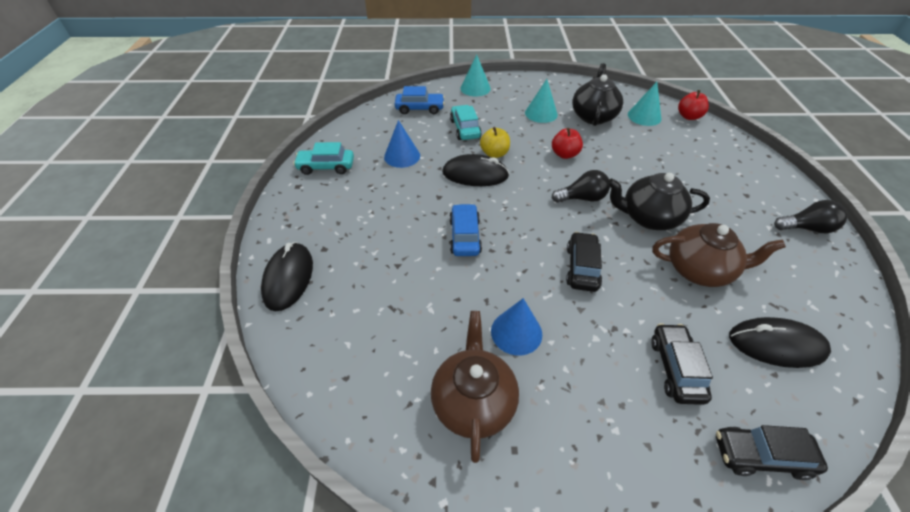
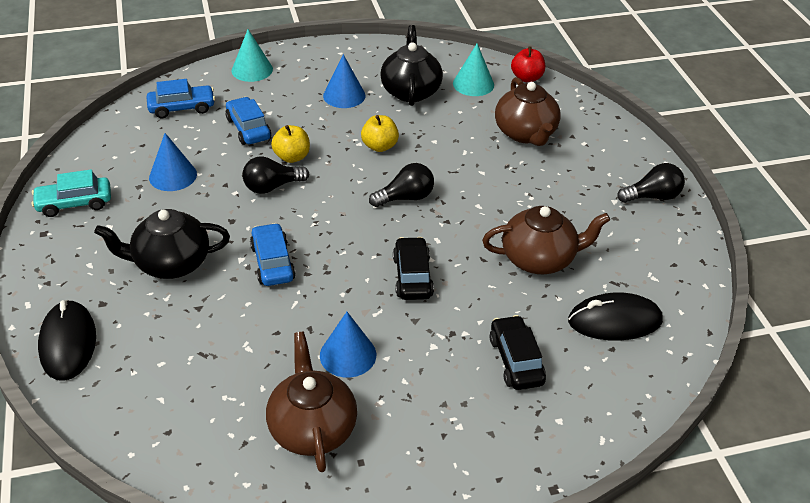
camera: 15 degrees left, 5 degrees down
(465, 129) = (248, 129): turquoise car -> blue car
(475, 174) = (272, 187): black mouse -> black light bulb
(541, 113) = (344, 95): turquoise cone -> blue cone
(564, 154) = (379, 146): red apple -> yellow apple
(648, 218) = (483, 210): black teapot -> black teapot (171, 263)
(687, 159) = (525, 133): none -> brown teapot
(761, 456) = (595, 421): black car -> none

